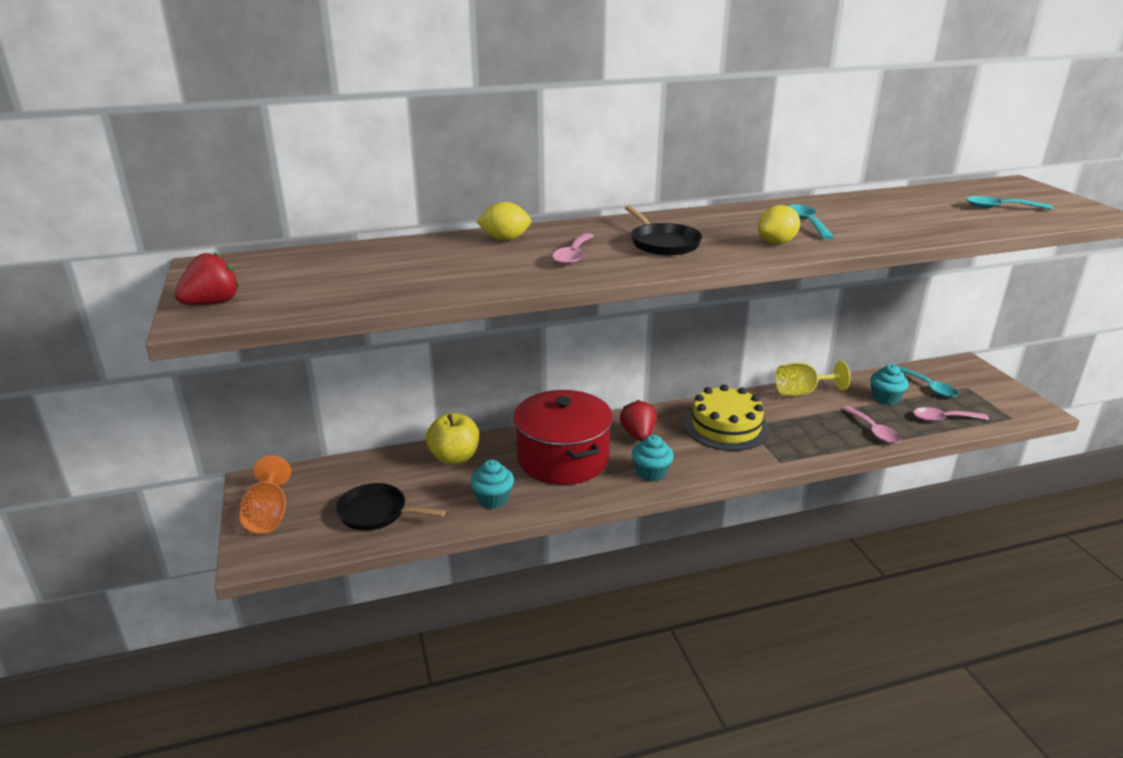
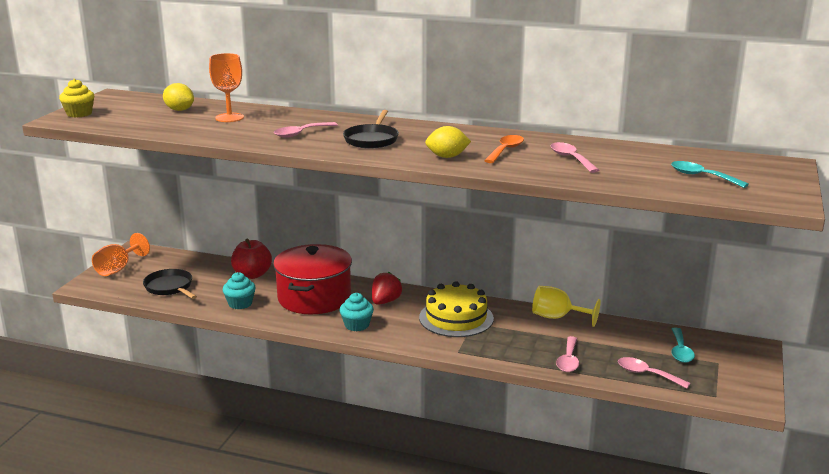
camera: 35 degrees right, 5 degrees down
(212, 303) = (79, 114): red strawberry -> yellow cupcake
(443, 257) = (229, 118): none -> orange goblet
(454, 458) = (252, 275): yellow apple -> red apple
(505, 239) = (285, 116): yellow lemon -> yellow lemon (179, 110)
(807, 223) = (505, 150): turquoise spoon -> orange spoon
(875, 217) = (571, 159): none -> pink spoon
(885, 398) = (623, 344): turquoise cupcake -> none

